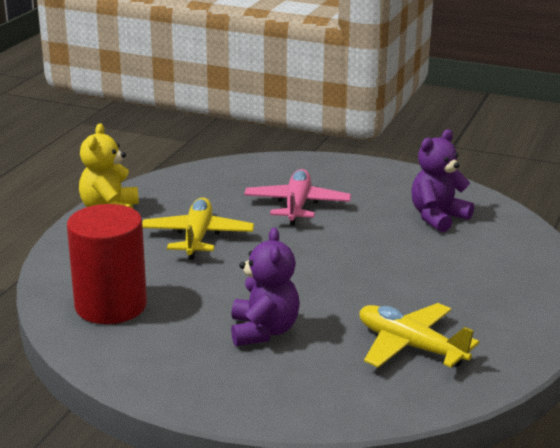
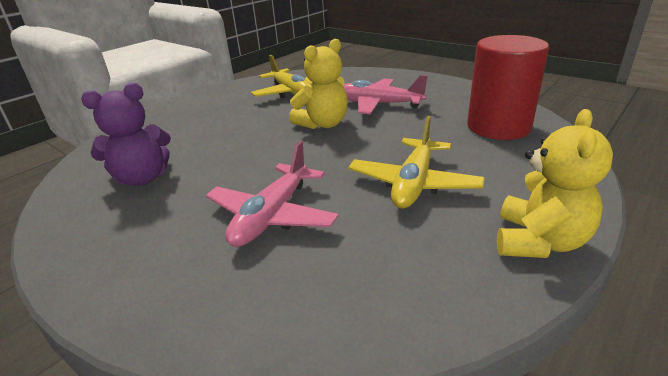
camera: 160 degrees left, 5 degrees up
(263, 331) = (379, 104): purple teddy bear -> pink plane
(318, 291) = (323, 124): none -> yellow teddy bear

